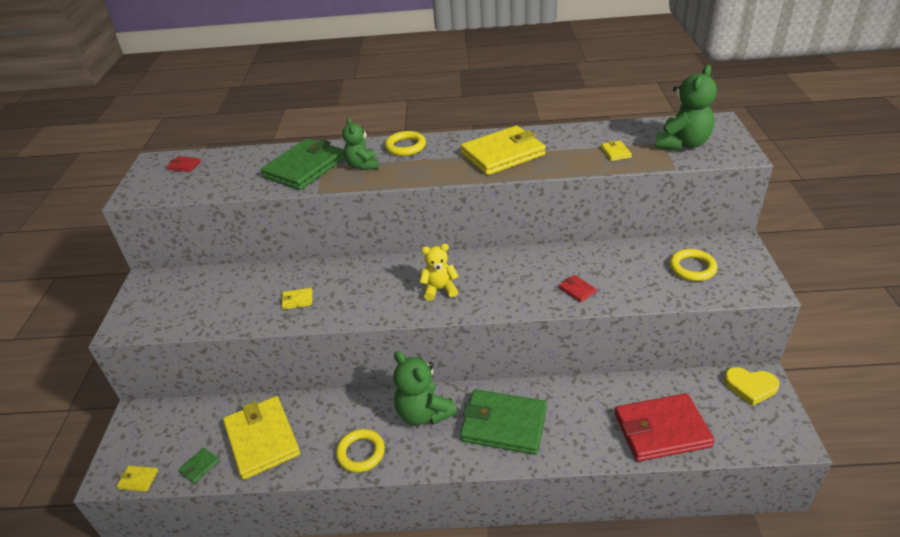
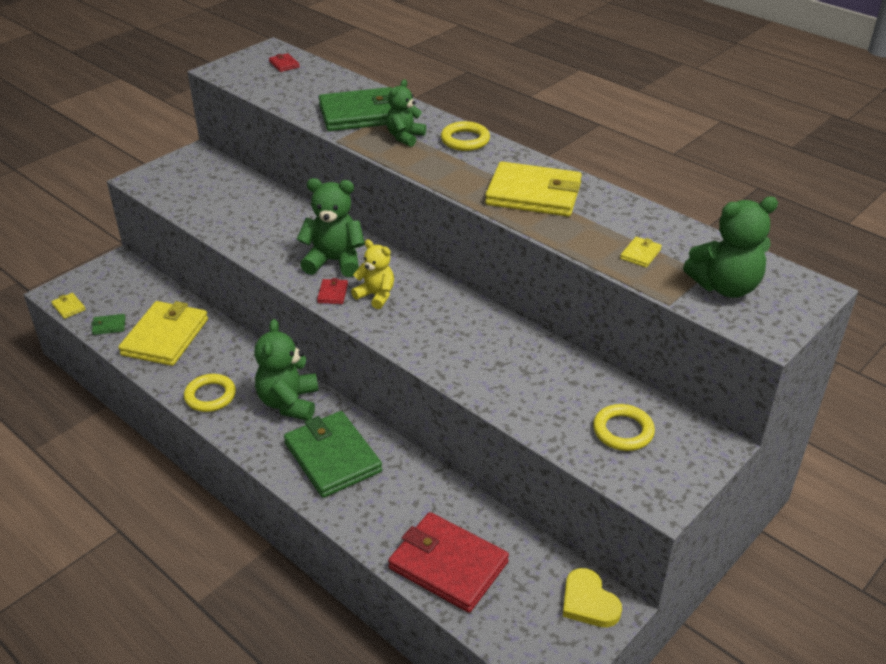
camera: 40 degrees right, 0 degrees up
(297, 300) = (267, 234): yellow wallet -> none
(376, 287) = (334, 261): none -> green teddy bear
(577, 290) = (483, 373): red wallet -> red wallet (332, 293)

